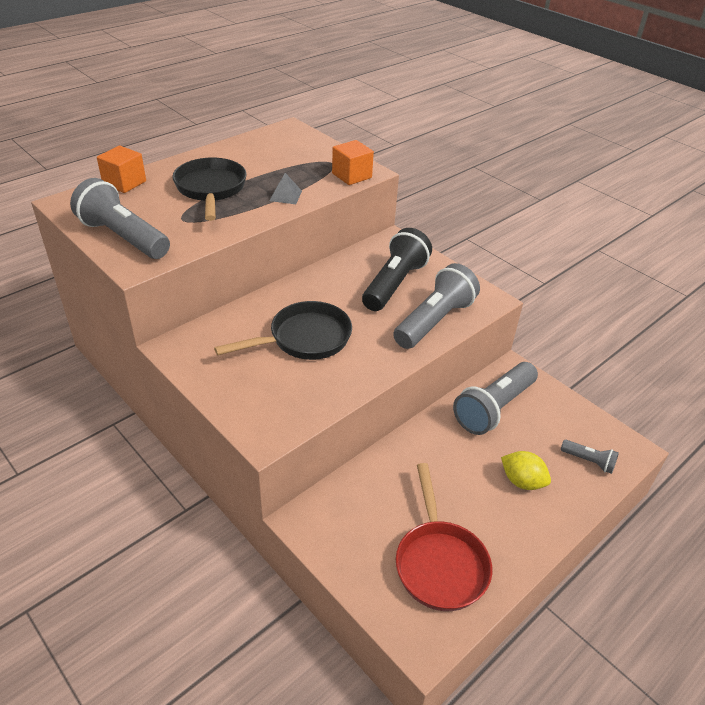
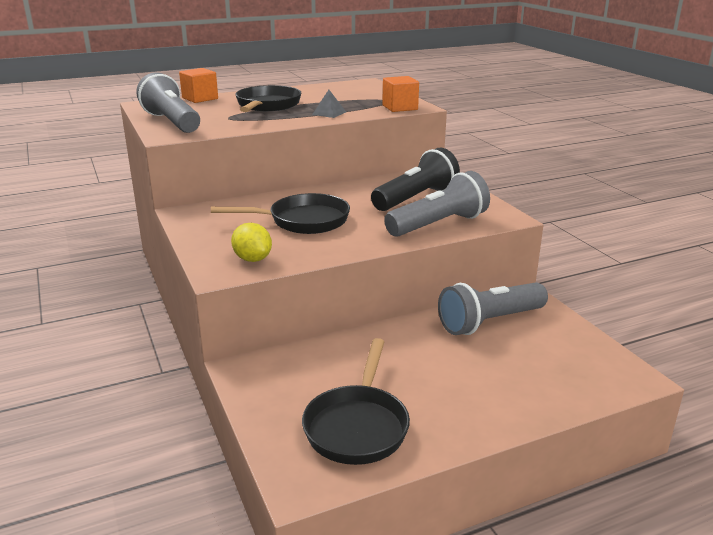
camera: 20 degrees right, 15 degrees down
(440, 563) = (358, 426): red pan -> black pan
(522, 481) = (488, 381): yellow lemon -> yellow lemon (252, 259)
(589, 461) = (577, 379): grey flashlight -> none

